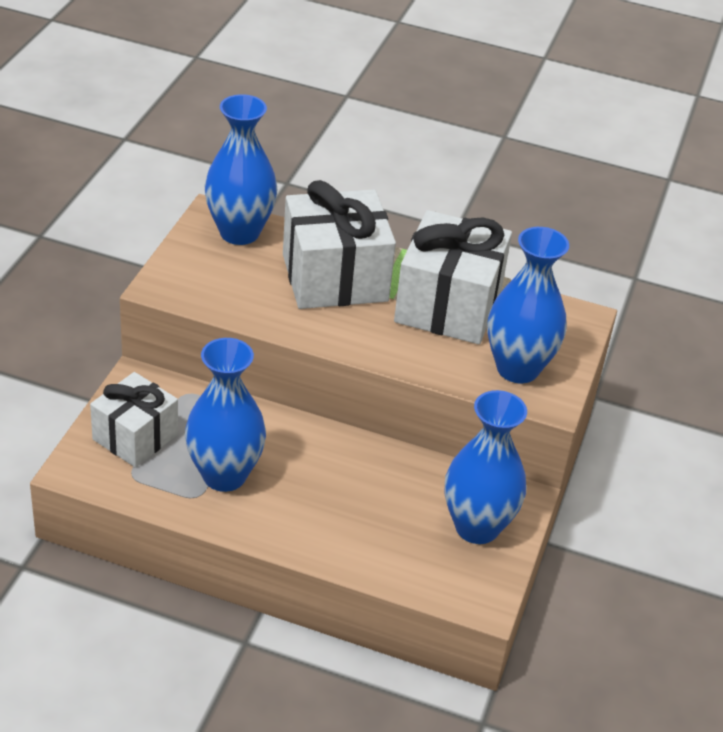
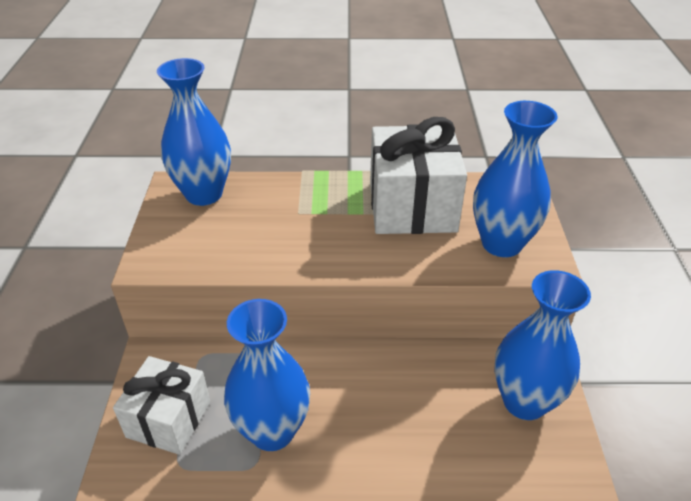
camera: 15 degrees left, 0 degrees up
(335, 278) = (305, 210): white gift -> none

